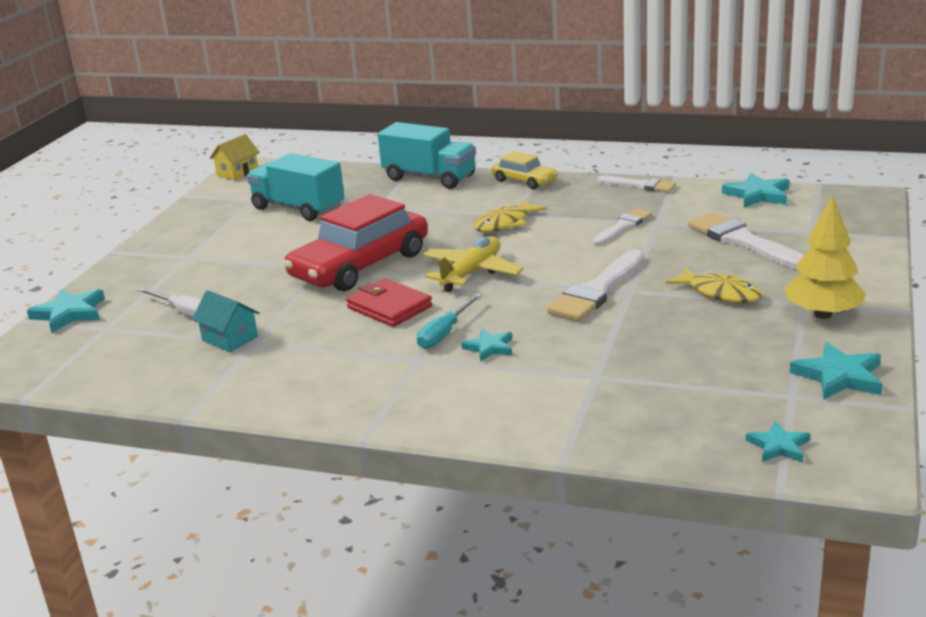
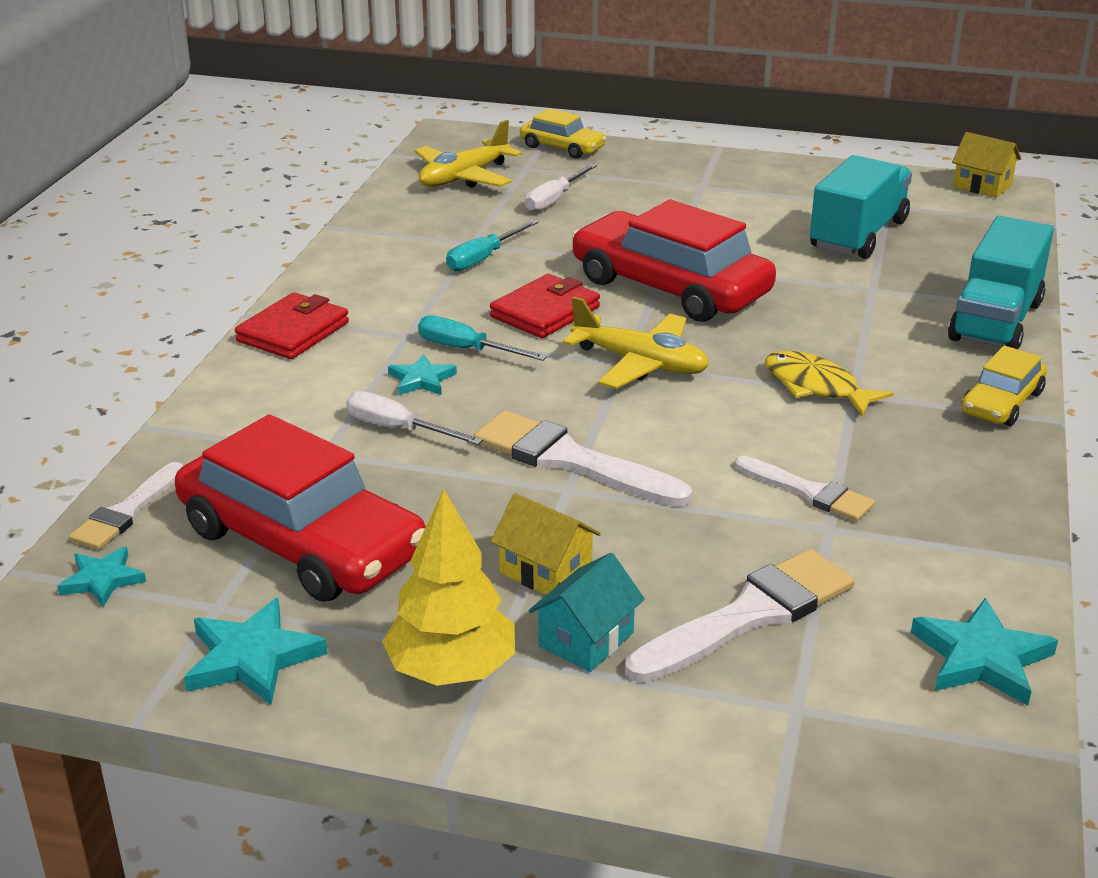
camera: 85 degrees right, 5 degrees up
(69, 313) = (562, 147): turquoise star -> yellow car
(110, 355) = (464, 177): none -> yellow plane
(230, 338) = (485, 229): turquoise house -> turquoise house (586, 639)
(287, 336) = (483, 258): none -> turquoise screwdriver
(403, 410) = (293, 332): none -> red wallet
(561, 351) = (398, 429): none -> white screwdriver
(640, 185) = (1004, 519): white brush -> white brush (127, 512)
(710, 373) = (302, 542): none -> red car
(720, 293) = (545, 571): yellow fish -> yellow house

